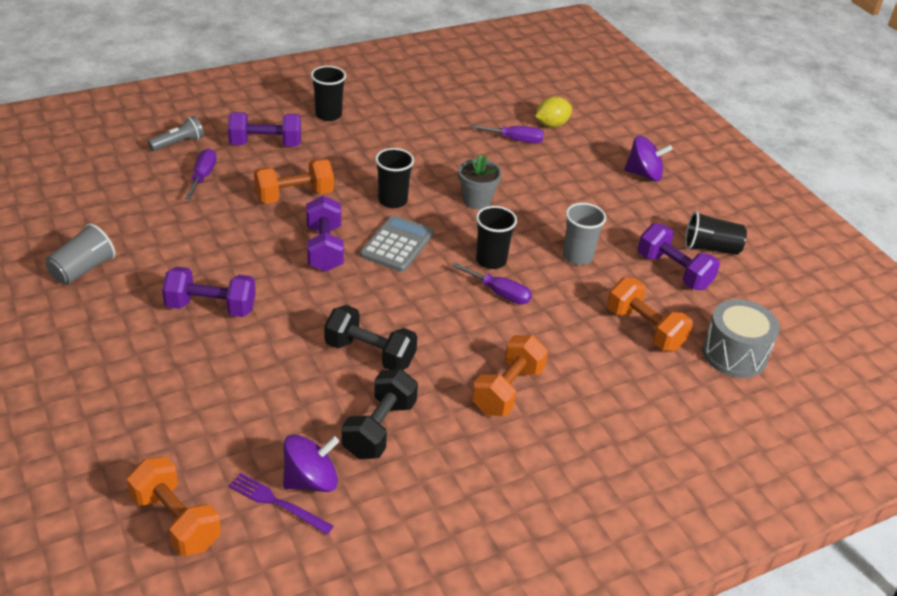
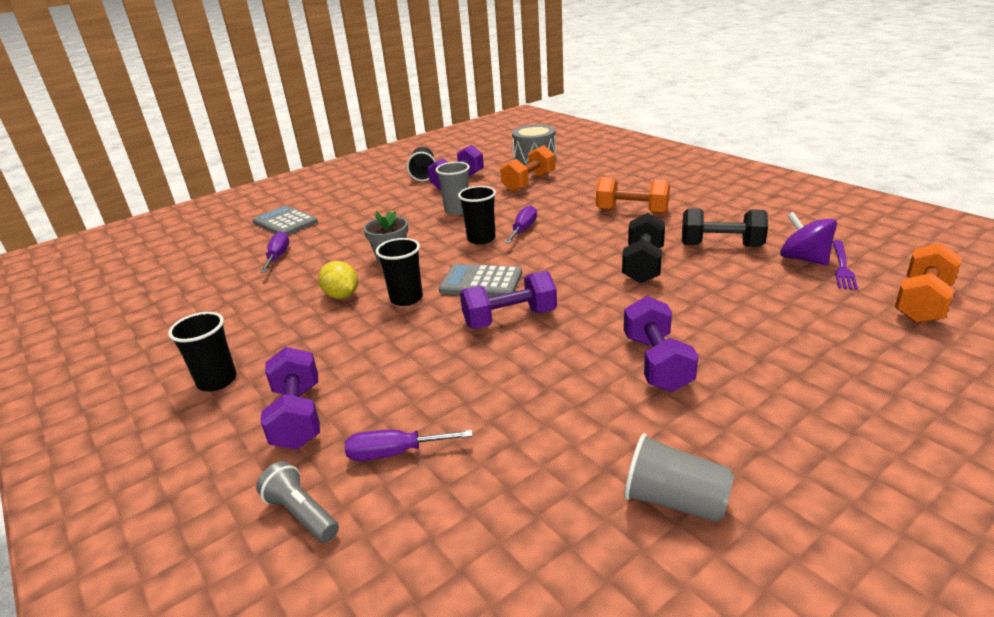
camera: 95 degrees left, 10 degrees down
(294, 196) = (418, 361): orange dumbbell -> none
(551, 124) = (248, 244): yellow lemon -> yellow lemon (342, 296)
(597, 145) = (285, 222): none -> grey calculator
(644, 174) = (331, 201): purple spinning top -> none

